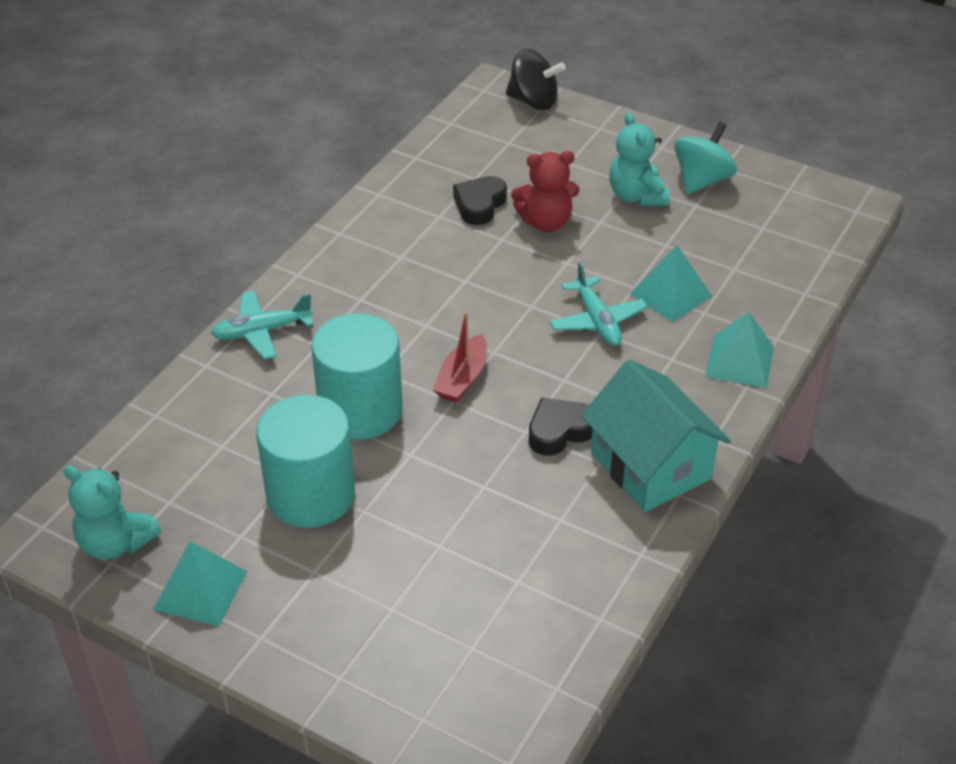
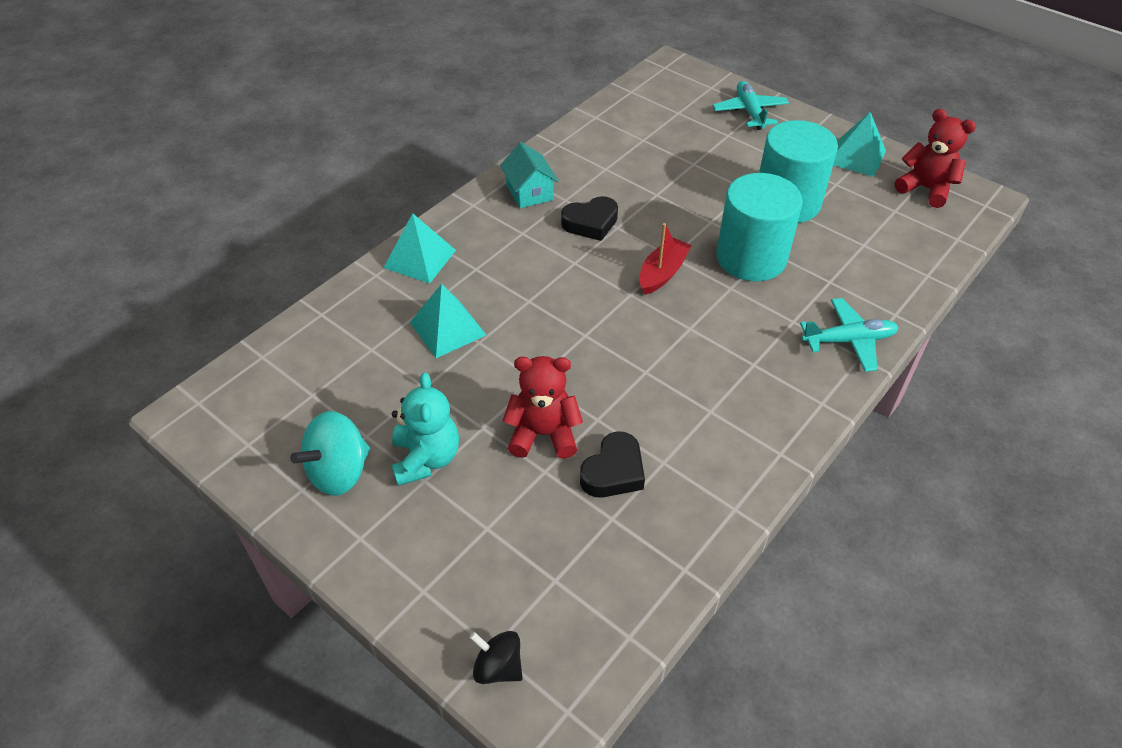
camera: 170 degrees left, 5 degrees up
(115, 543) = (925, 189): turquoise teddy bear -> red teddy bear
(533, 101) = (498, 667): black spinning top -> black spinning top, size x0.63
(597, 321) = (528, 311): turquoise plane -> turquoise plane (750, 112)
(650, 465) = (529, 192): turquoise house -> turquoise house, size x0.57

